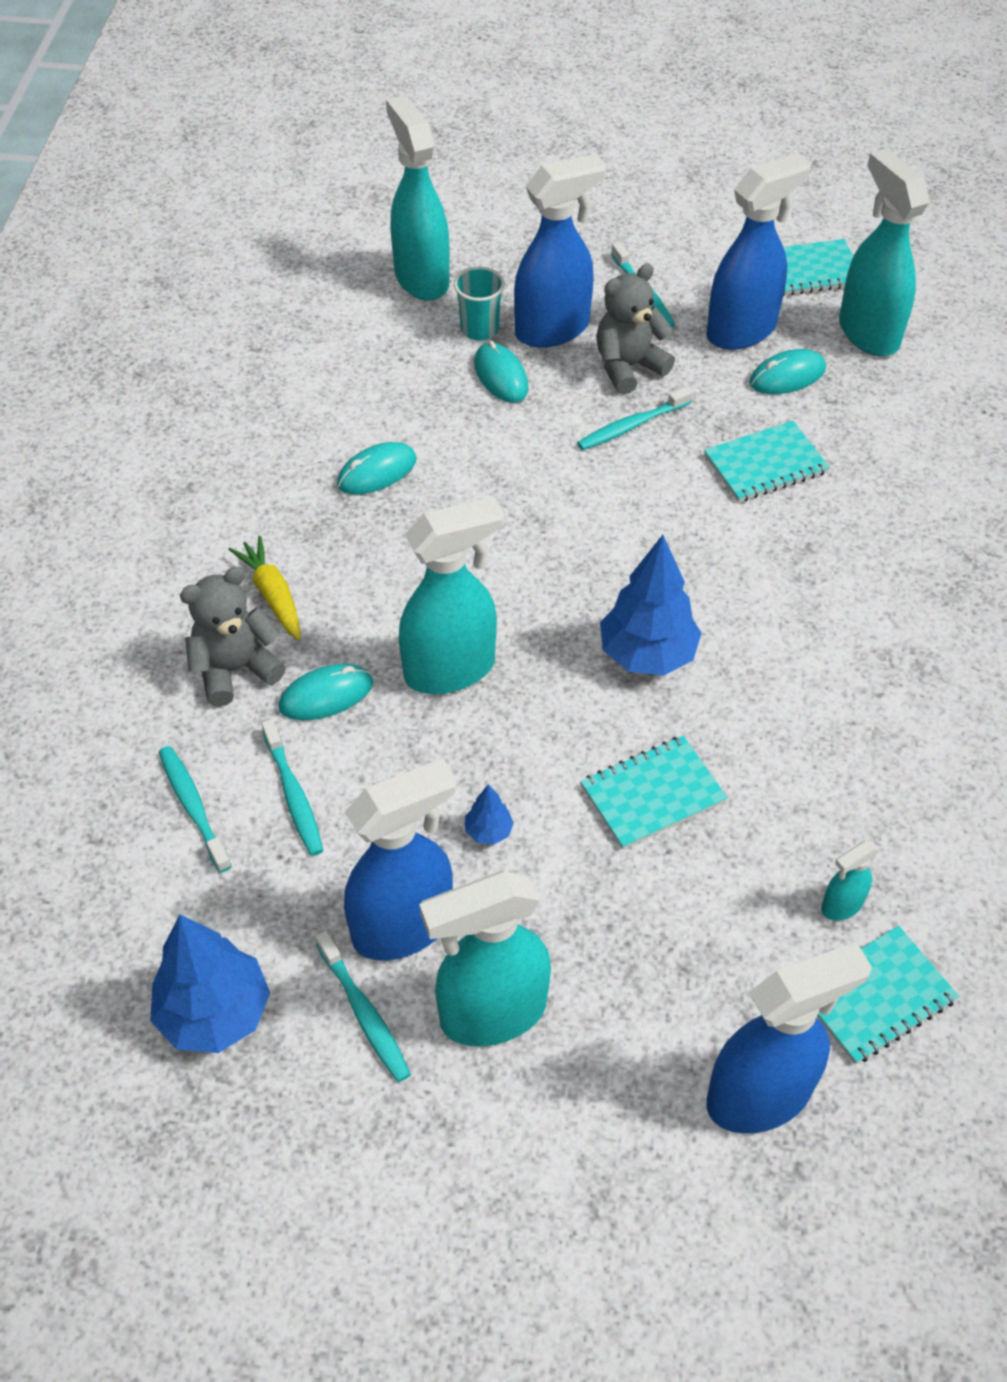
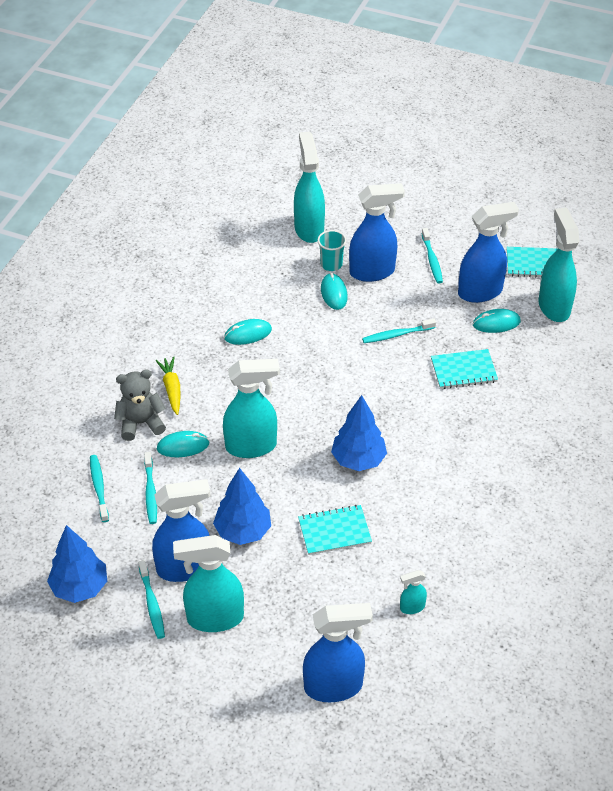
camera: 15 degrees right, 5 degrees down
(488, 831) = (243, 531): blue tree -> blue tree, size x2.21
(628, 367) = (407, 301): grey teddy bear -> none
(876, 996) = (412, 654): turquoise notebook -> none

